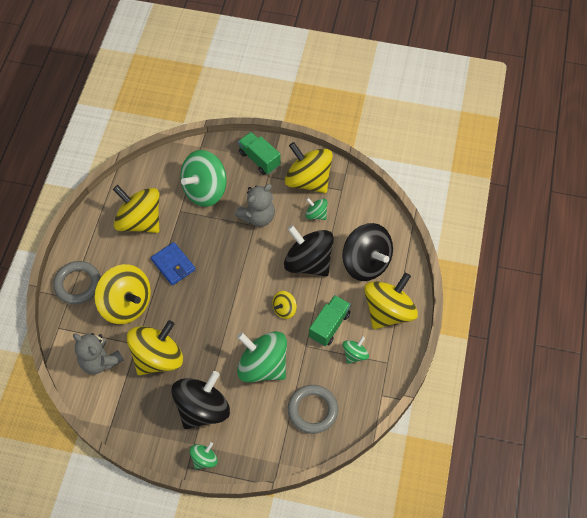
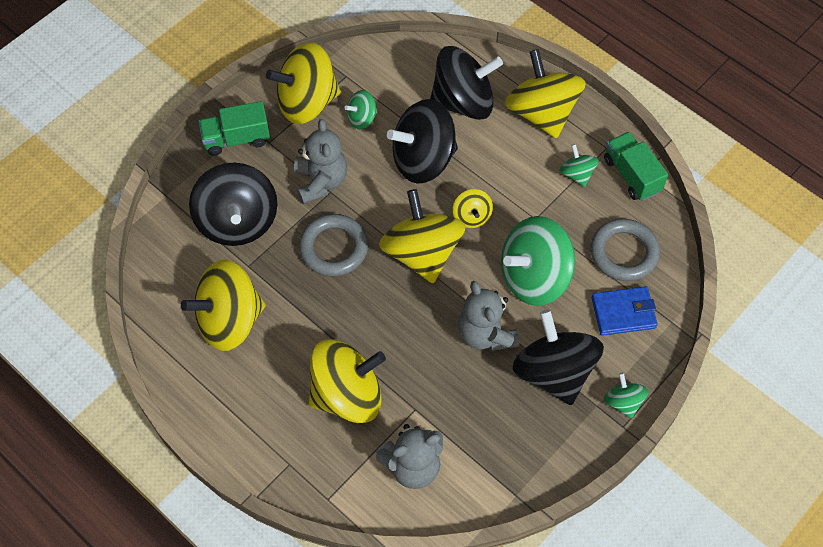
camera: 60 degrees left, 0 degrees up
(78, 284) = (276, 443): grey ring -> grey ring (334, 248)
(158, 357) = (450, 392): yellow spinning top -> yellow spinning top (422, 253)
(173, 265) = (325, 311): blue wallet -> blue wallet (623, 313)
(205, 190) = (237, 221): green spinning top -> black spinning top
(207, 357) = (485, 334): none -> grey teddy bear
(329, 325) = (523, 181): green truck -> green truck (631, 175)

